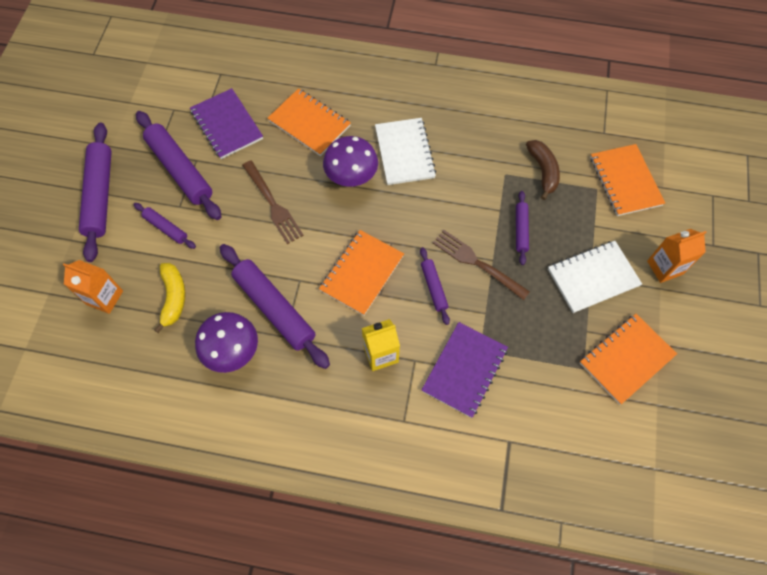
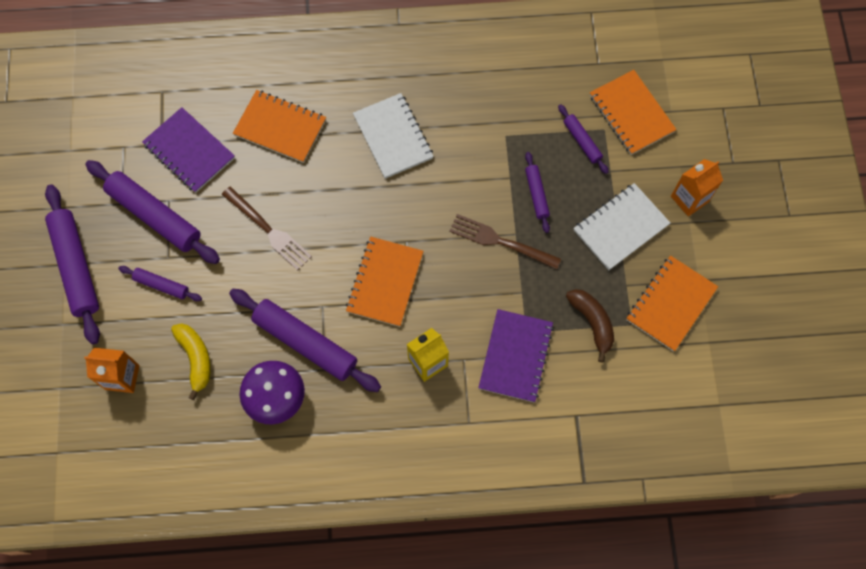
camera: 15 degrees left, 5 degrees up
(351, 178) = (344, 180): purple mushroom -> none
(434, 287) = (463, 279): purple rolling pin -> purple rolling pin (582, 141)
(543, 171) = (544, 123): brown banana -> brown banana (592, 322)

